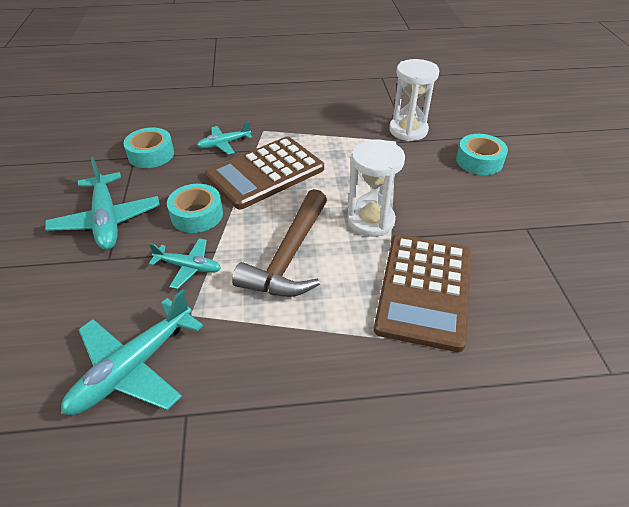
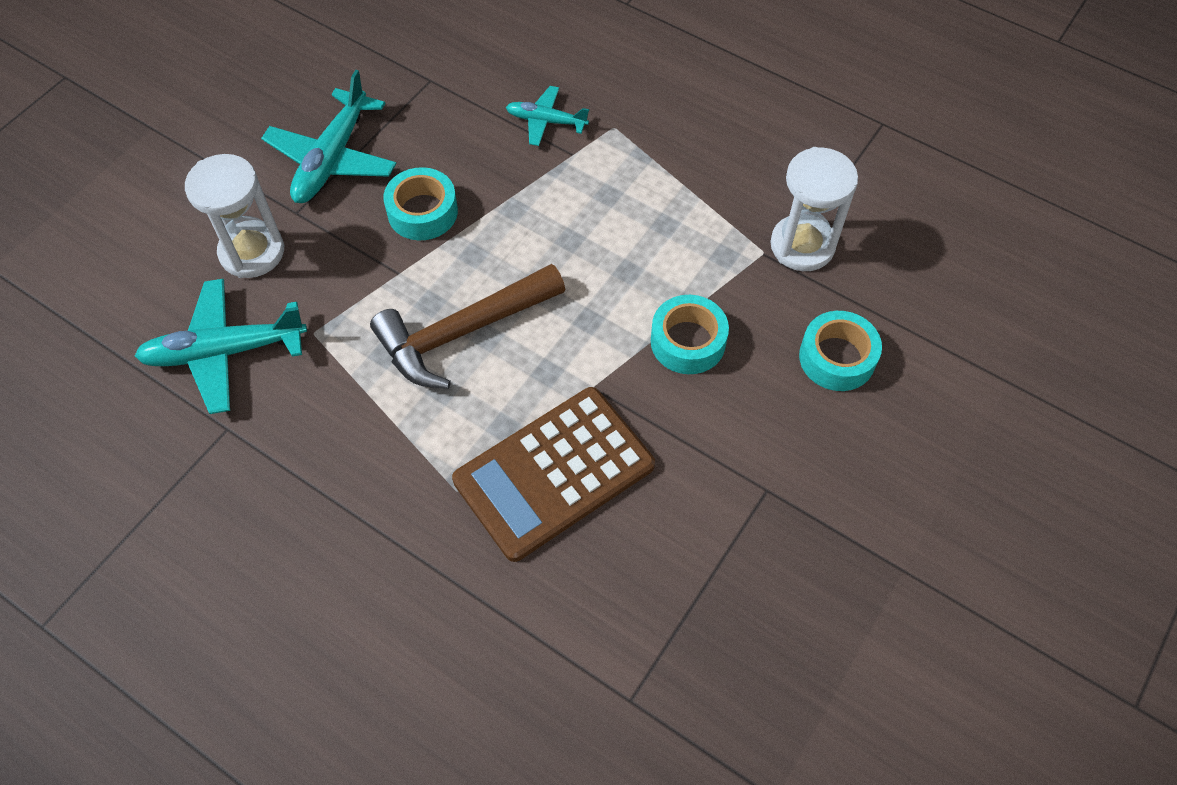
camera: 40 degrees right, 15 degrees up
(151, 154) = (451, 87): turquoise tape -> turquoise tape (688, 341)
(188, 267) = (357, 275): turquoise plane -> none
(265, 173) = (550, 199): brown calculator -> none
(371, 221) = (596, 349): white hourglass -> white hourglass (252, 252)

